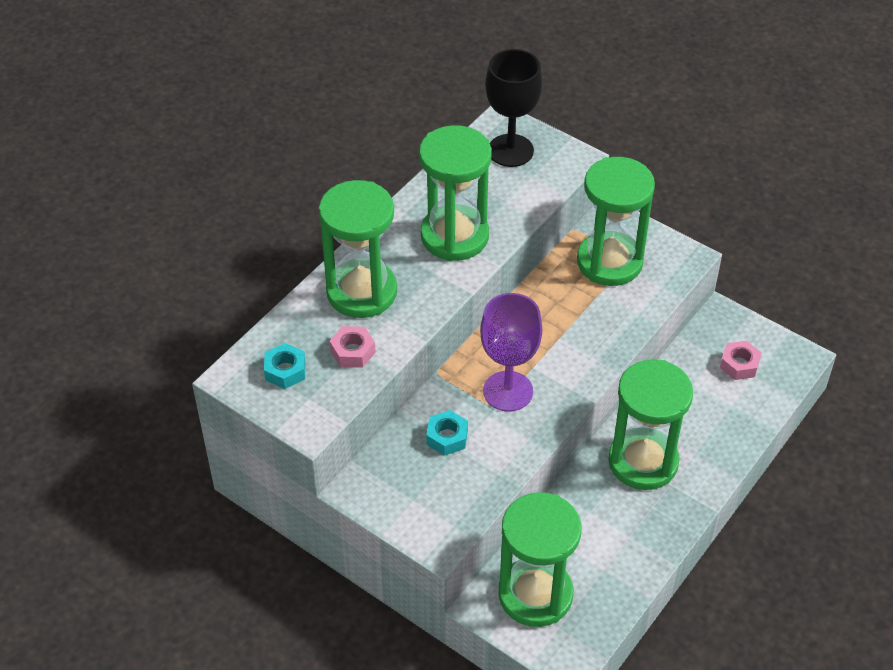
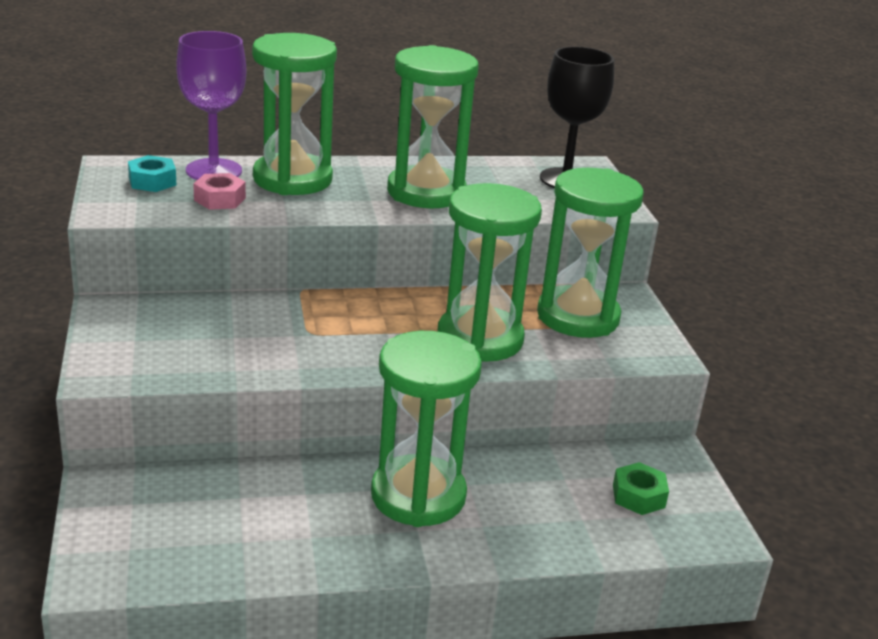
camera: 40 degrees right, 20 degrees down
(447, 437) = (234, 325): turquoise nut -> none
(508, 391) = (337, 332): purple goblet -> purple goblet (214, 171)
(535, 594) = (153, 510): green hourglass -> green hourglass (480, 339)
(739, 364) = (638, 496): pink nut -> green nut

